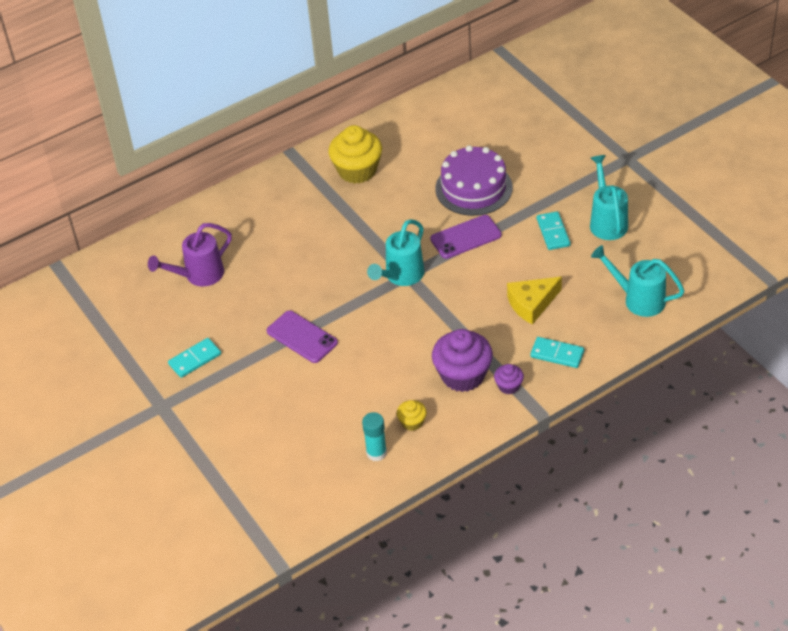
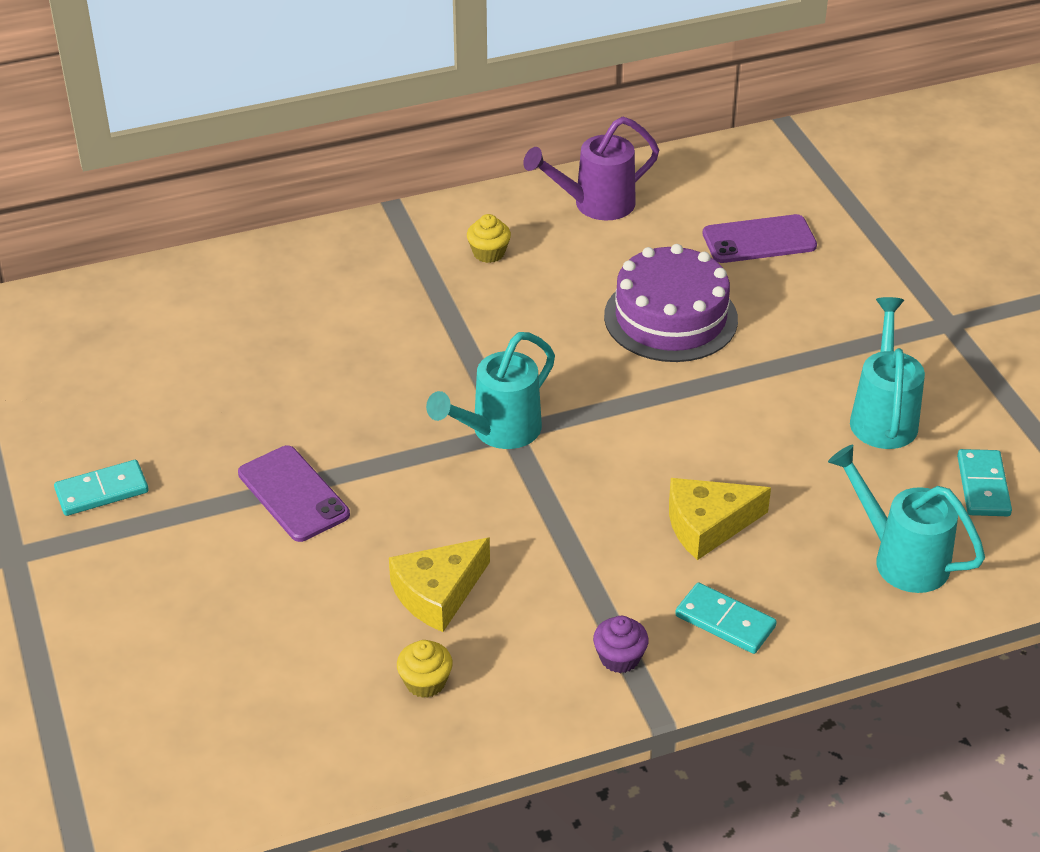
camera: 10 degrees right, 5 degrees down
(199, 275) = (168, 360): purple watering can -> purple watering can (596, 204)
(357, 170) = (488, 253): yellow cupcake -> yellow cupcake, size x0.49
(376, 453) = (342, 722): turquoise glue stick -> none
(401, 374) = (438, 593): none -> yellow cheese
(463, 375) = (544, 620): purple cupcake -> none
(466, 237) = (630, 392): purple phone -> purple phone (759, 240)
(553, 232) = (783, 415): turquoise domino -> turquoise domino (983, 486)

